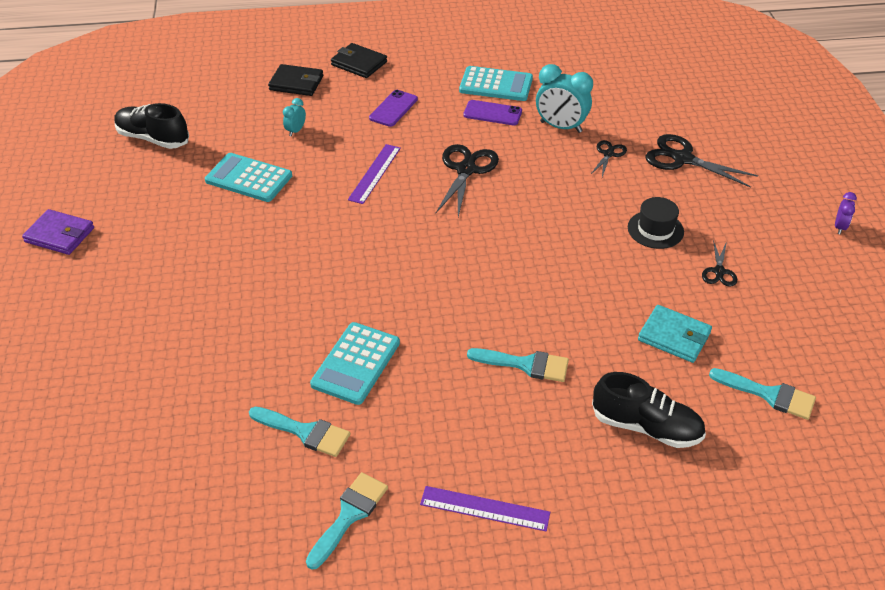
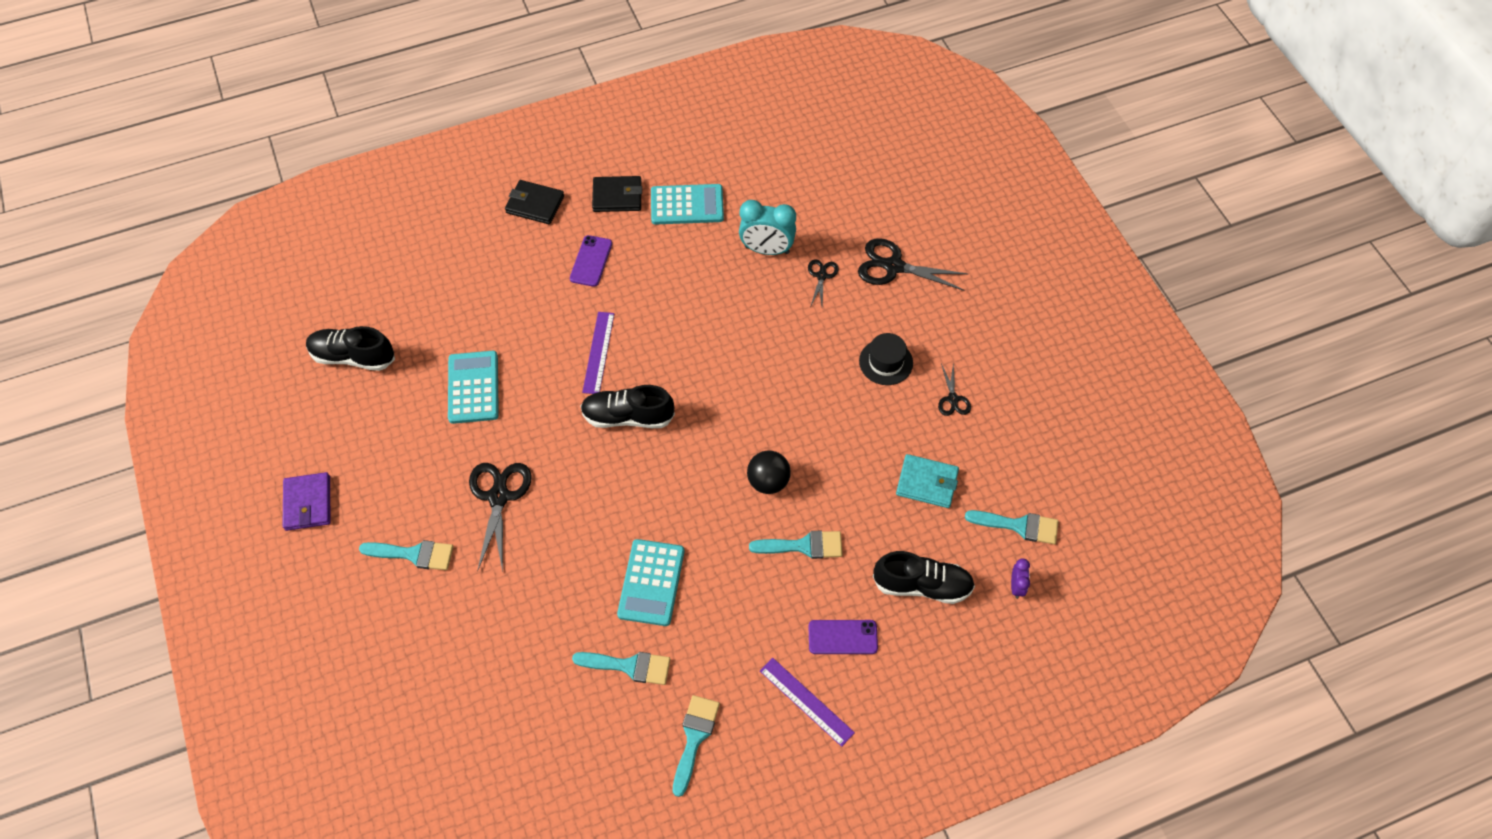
camera: 15 degrees left, 15 degrees up
(60, 235) = (308, 503): purple wallet -> purple wallet turned 75 degrees clockwise
(135, 293) = (413, 554): none -> turquoise brush
(248, 178) = (473, 387): turquoise calculator -> turquoise calculator turned 75 degrees clockwise
(296, 83) = (477, 247): black wallet -> black wallet (617, 196)
(296, 131) = (499, 313): turquoise clock -> none
(384, 226) = (628, 417): none -> black shoe
(466, 170) = (688, 327): black scissors -> black scissors (499, 496)
(484, 508) = (806, 701): purple ruler -> purple ruler turned 45 degrees clockwise
(492, 113) = (694, 246): purple phone -> purple phone (842, 637)
(505, 303) = (768, 481): none -> black ball
(839, 227) = (1052, 320): purple clock -> purple clock (1016, 586)

